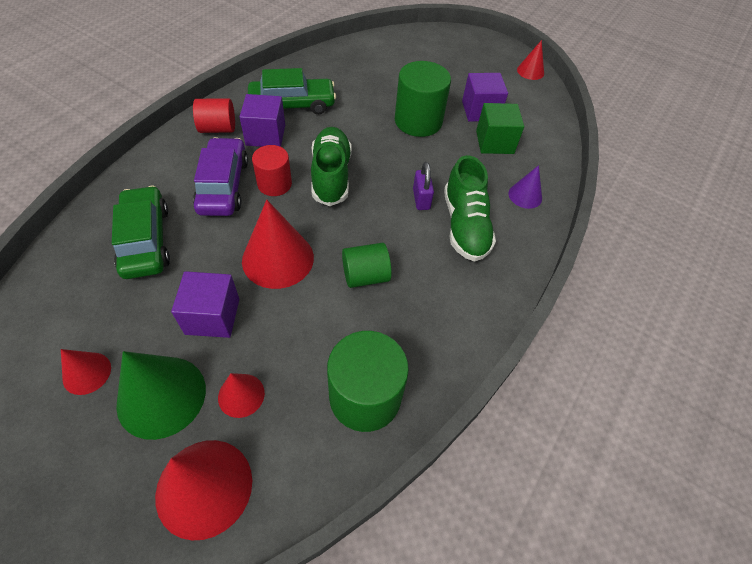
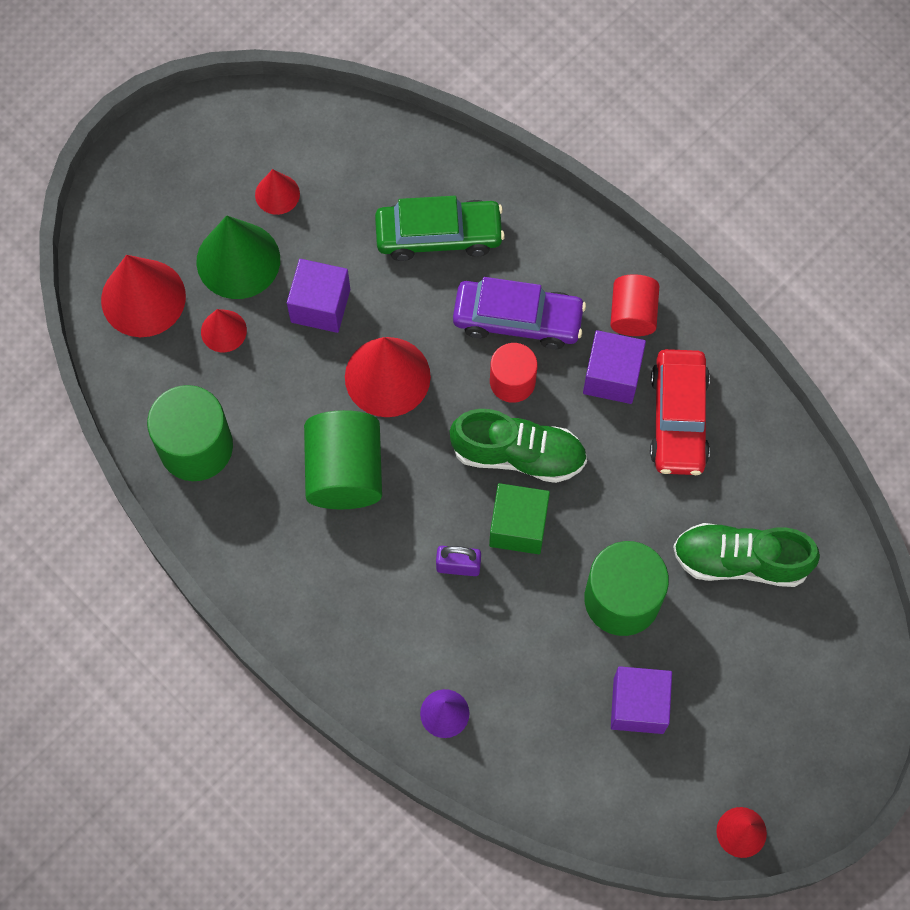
camera: 105 degrees right, 15 degrees up
(292, 105) = (678, 418): green car -> red car
(365, 276) = (345, 472): green cylinder -> green cylinder, size x1.60
(465, 226) = (403, 612): green shoe -> green shoe (740, 561)
(494, 142) = (561, 705): green cube -> green cube (518, 526)

